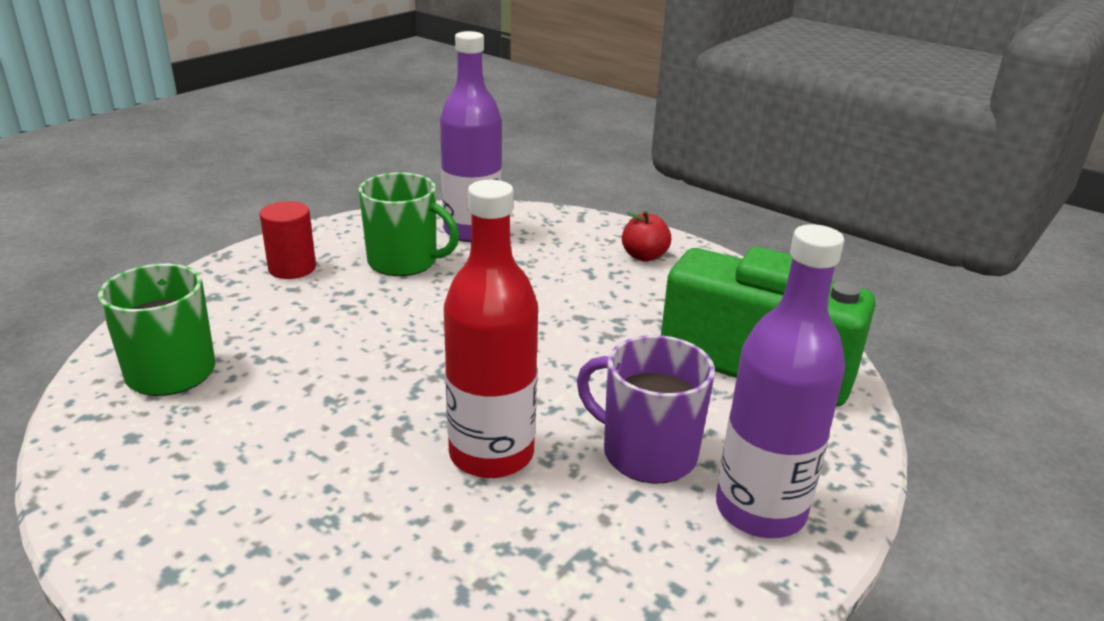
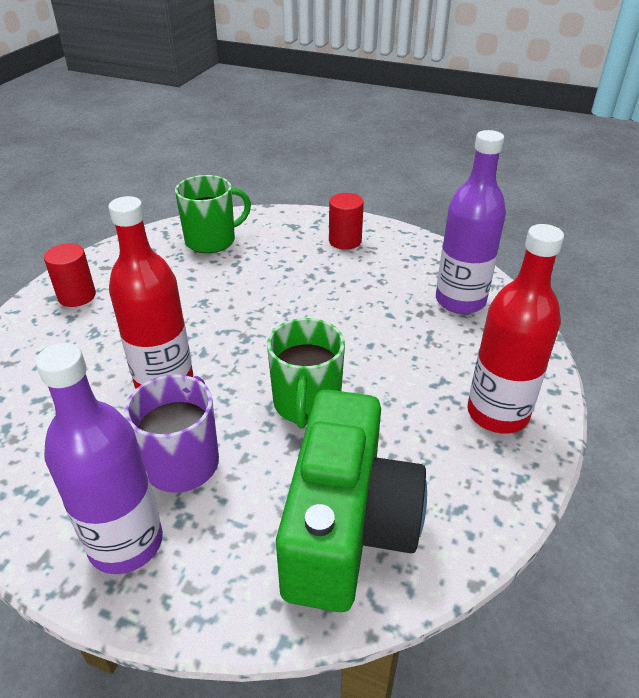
camera: 75 degrees right, 10 degrees up
(196, 538) = (77, 296): none -> red cylinder
(404, 262) = (386, 282): green mug -> green mug (306, 404)
(644, 256) = (497, 413): red apple -> red bottle

